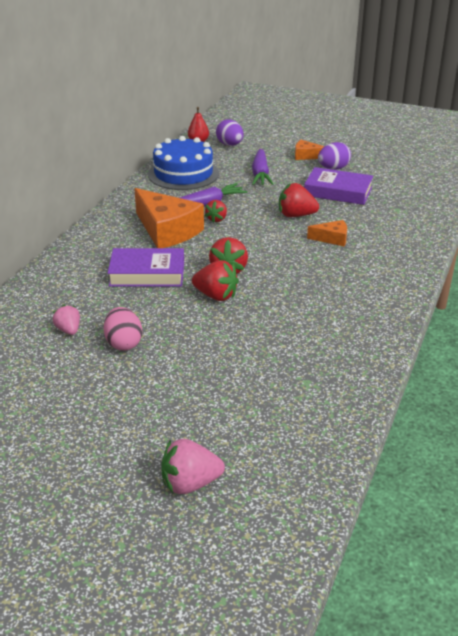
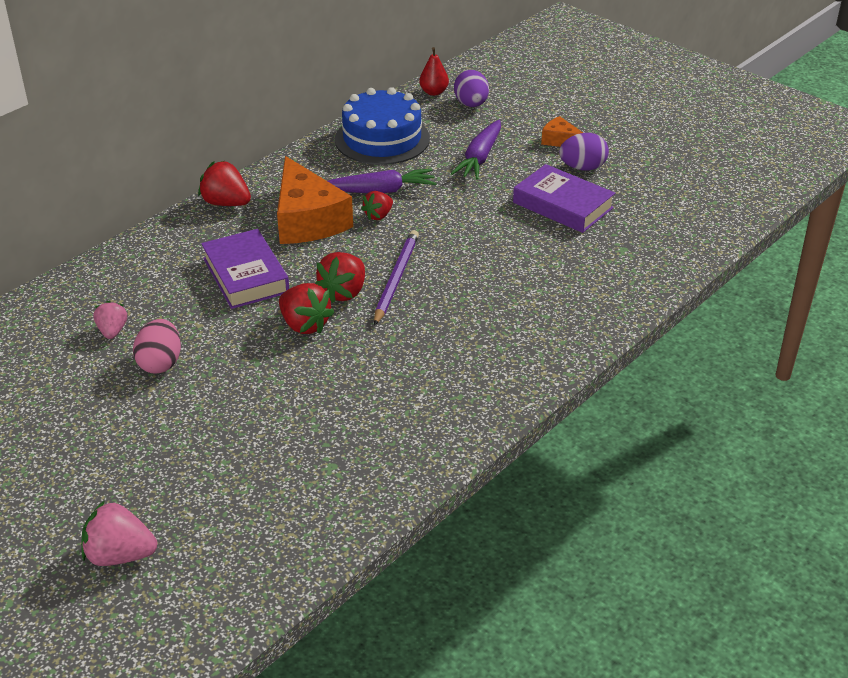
camera: 20 degrees right, 5 degrees up
(147, 273) = (245, 275): purple book -> purple book turned 45 degrees clockwise
(259, 254) = (396, 279): none -> purple pencil
(296, 215) = (481, 231): red strawberry -> red strawberry (226, 203)
(332, 239) = (503, 275): orange cheese -> none

